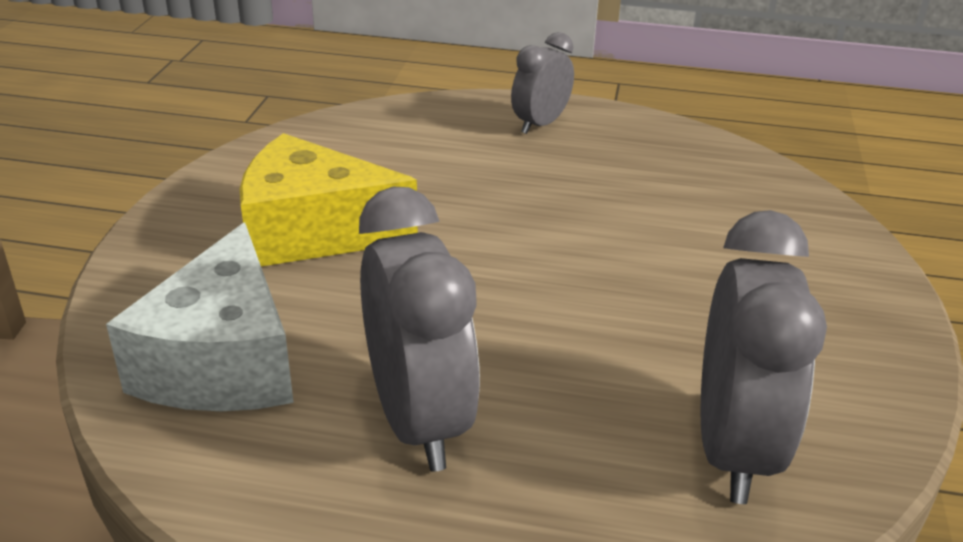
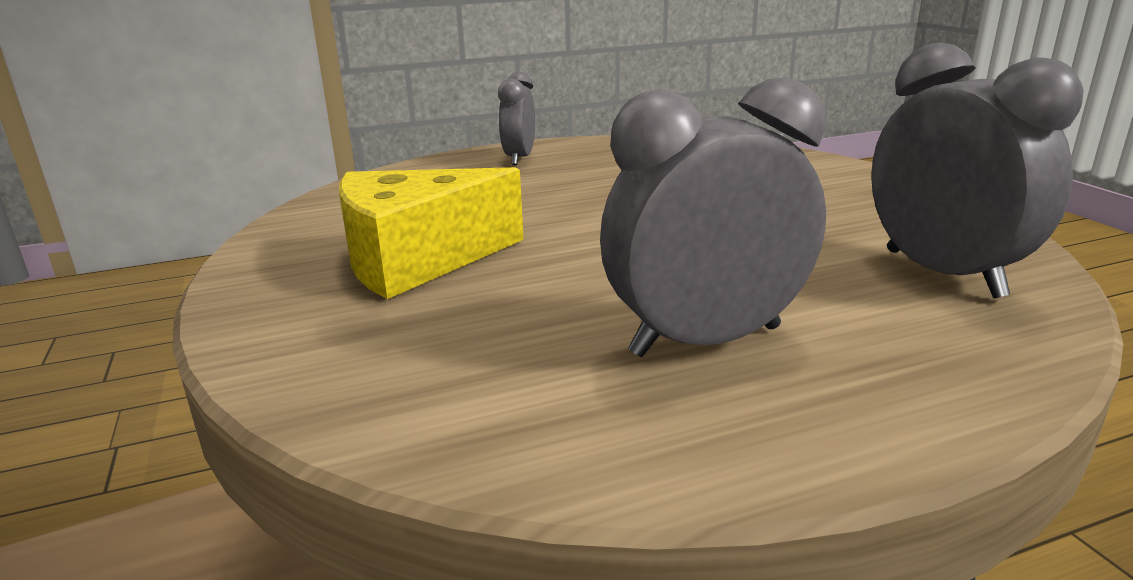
camera: 30 degrees left, 10 degrees down
(222, 362) = (458, 369): white cheese -> none
(418, 420) = (705, 340): grey clock -> grey clock turned 60 degrees counterclockwise

